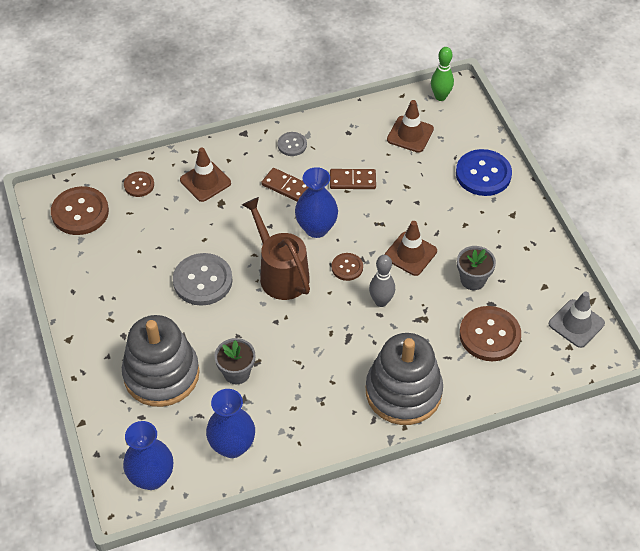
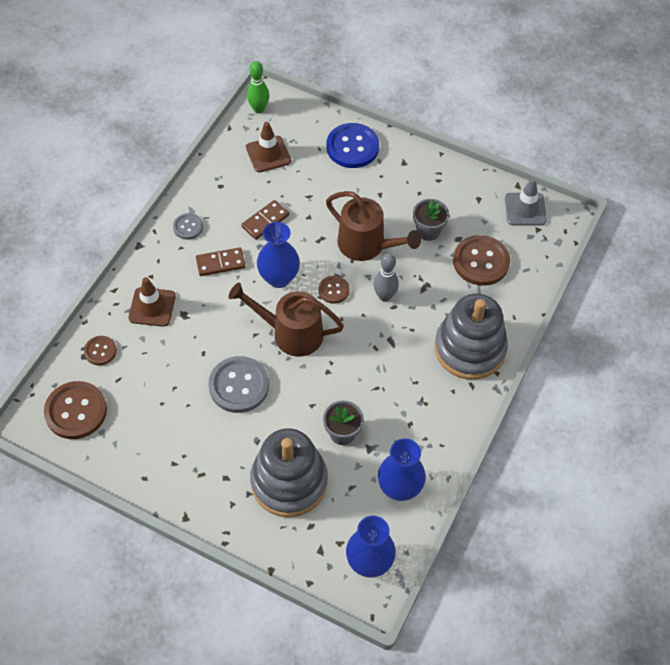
camera: 45 degrees left, 5 degrees up
(410, 254) = (366, 245): brown traffic cone -> brown watering can

